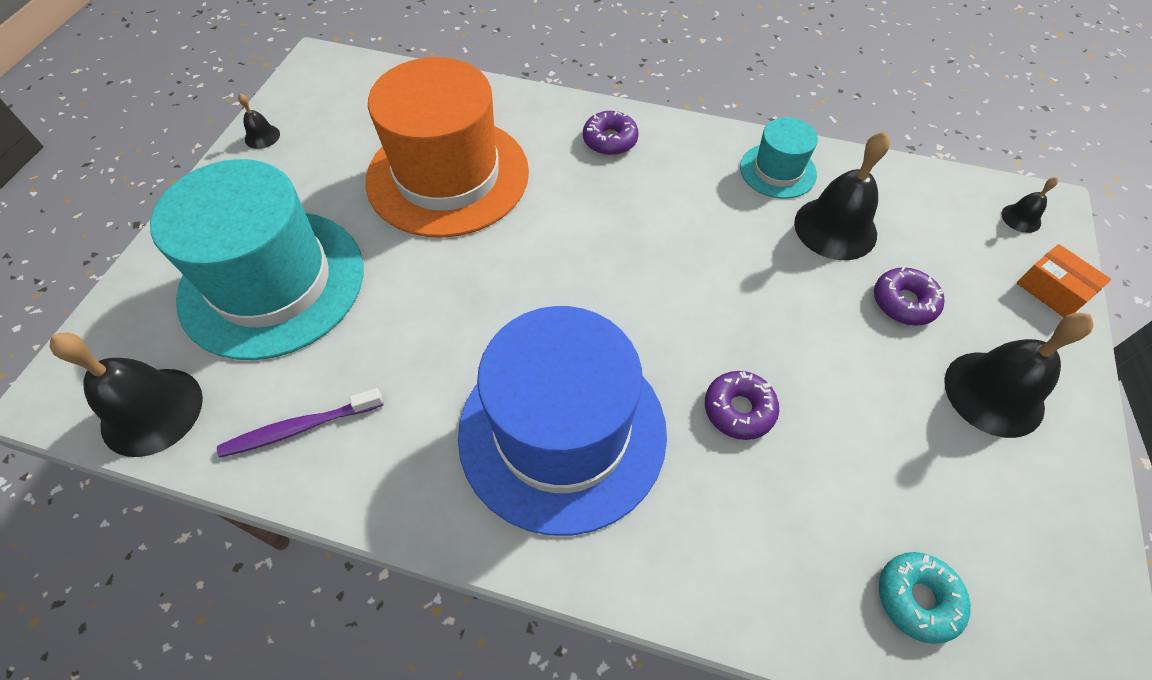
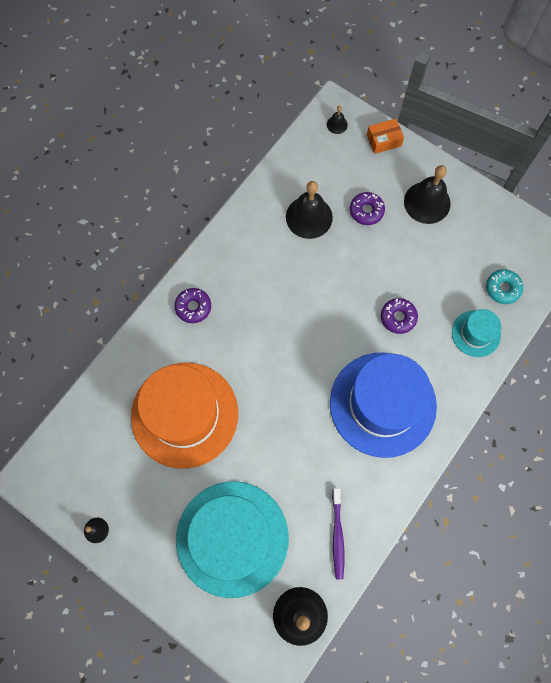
camera: 70 degrees left, 15 degrees up
(777, 171) = (257, 225): turquoise hat -> turquoise hat (476, 333)

